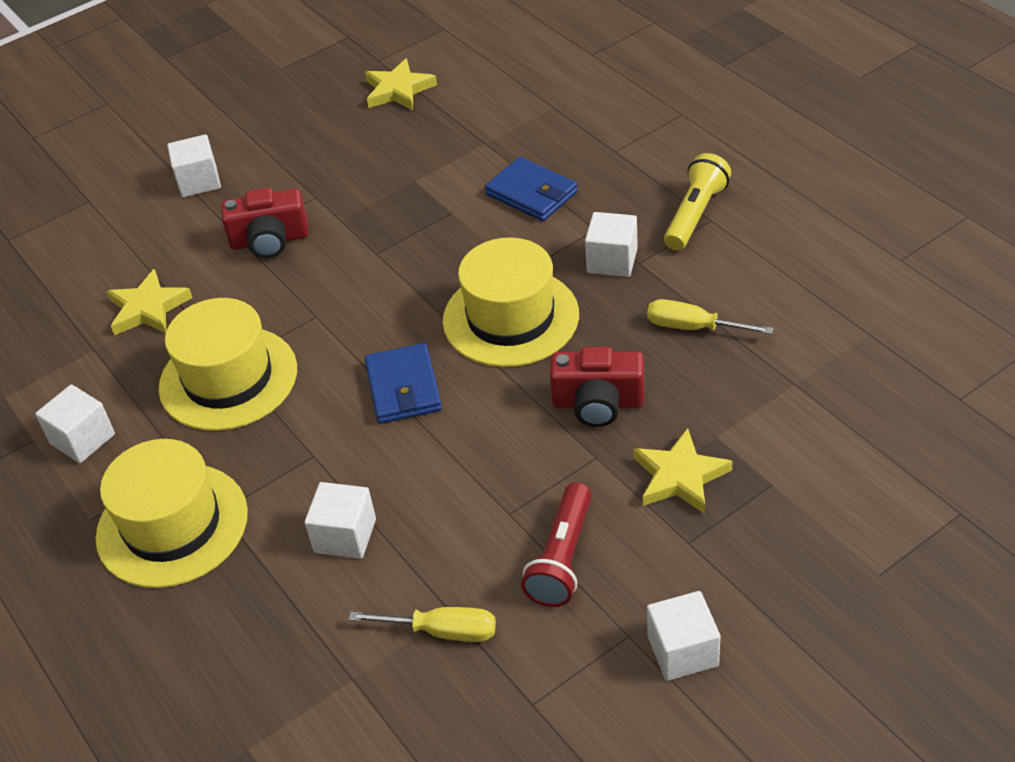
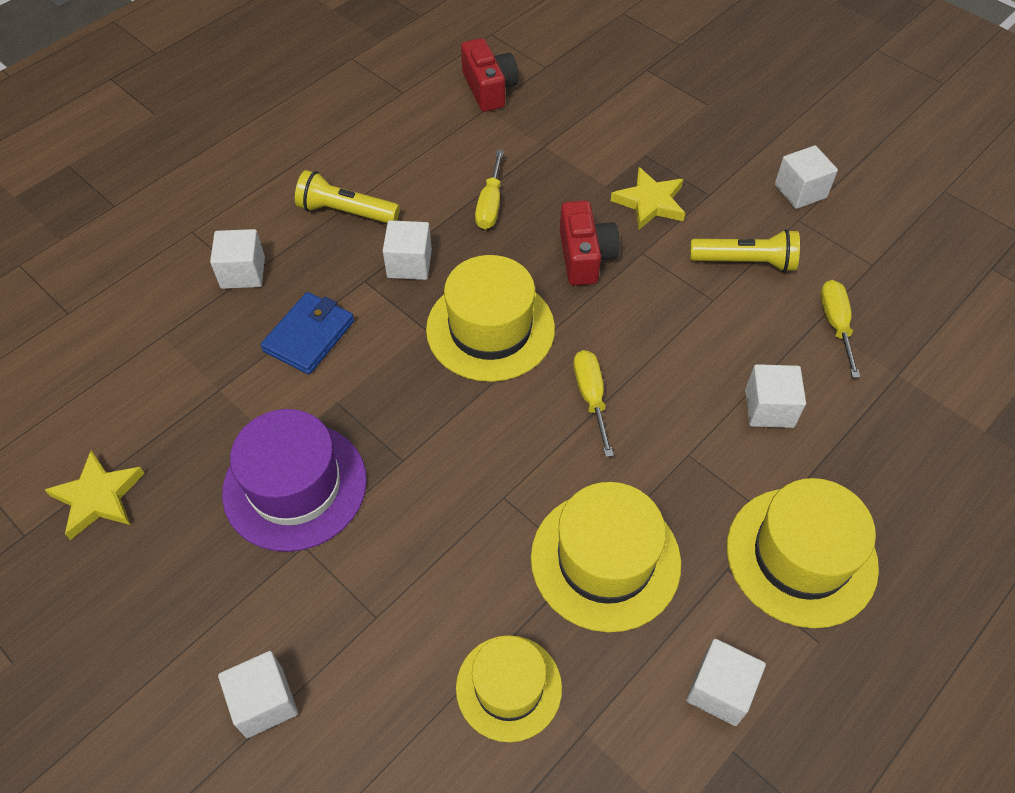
camera: 105 degrees left, 10 degrees up
(148, 308) = (508, 687): yellow star -> yellow hat
(270, 240) = (383, 577): red camera -> red camera (489, 89)
(372, 190) = (295, 486): none -> purple hat
(404, 387) = (591, 397): blue wallet -> yellow screwdriver
(562, 558) = (745, 262): red flashlight -> yellow flashlight
(620, 149) = (243, 272): none -> white cube

